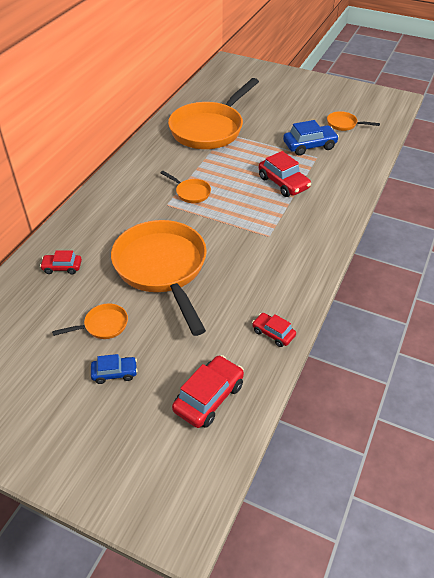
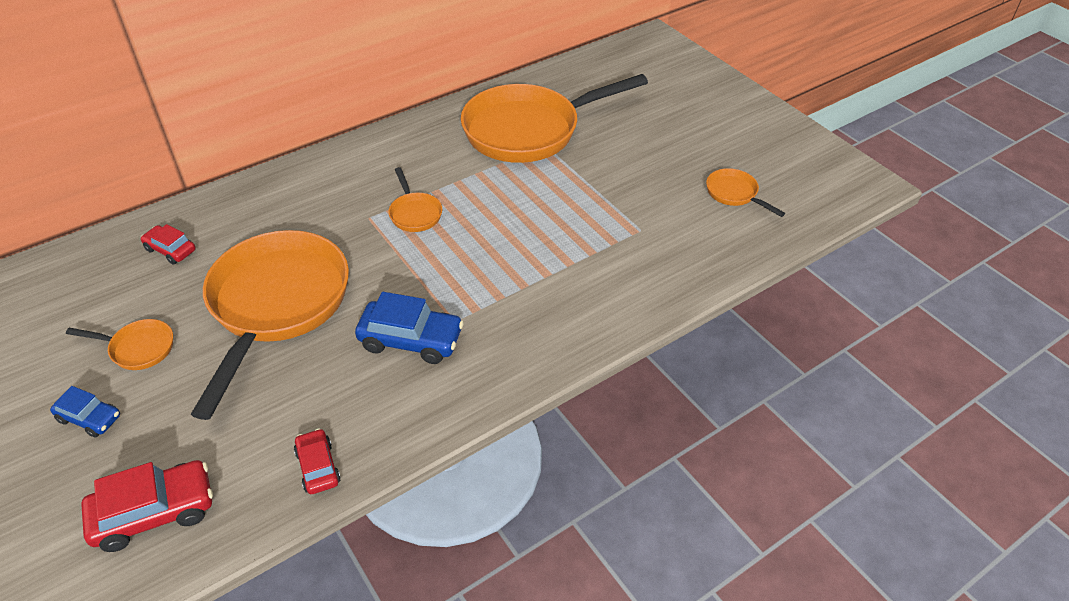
camera: 30 degrees right, 0 degrees up
(283, 183) = (552, 250): red car -> none
(309, 146) = (646, 208): blue car -> blue car (411, 340)

